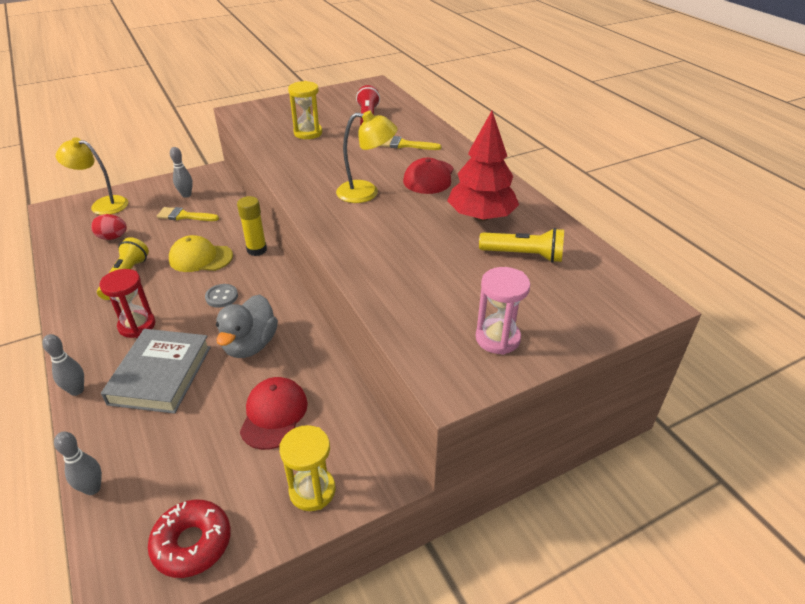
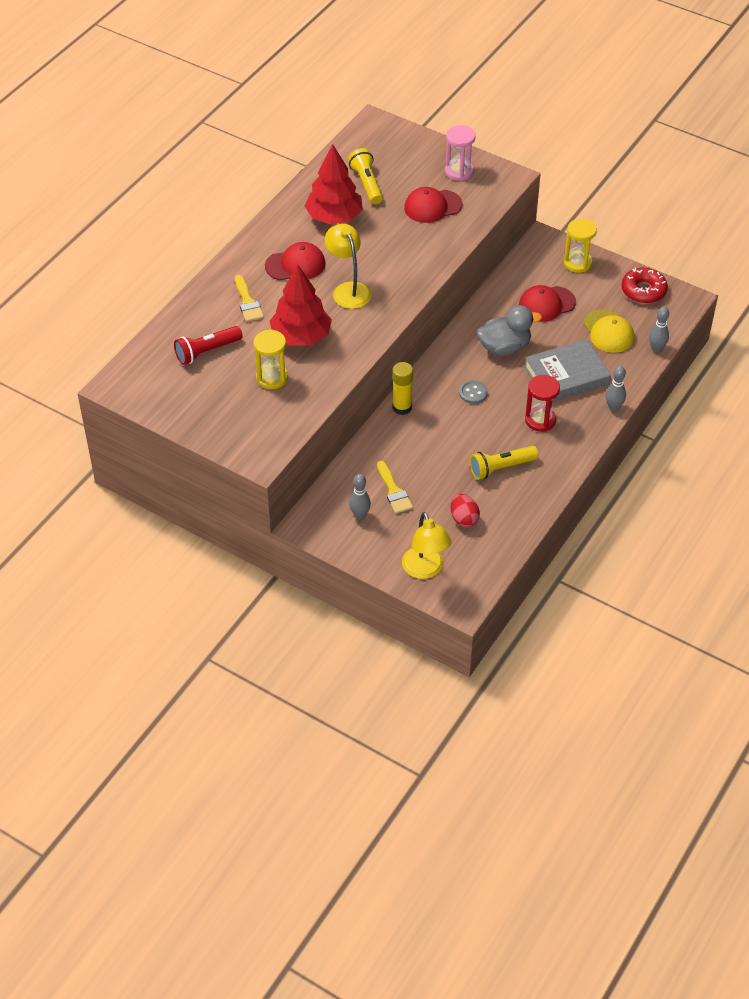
camera: 120 degrees left, 10 degrees up
(200, 258) = (441, 437): yellow cap -> yellow cap (608, 331)
(336, 155) = (301, 337): none -> red tree
(444, 289) = (432, 206): none -> red cap

